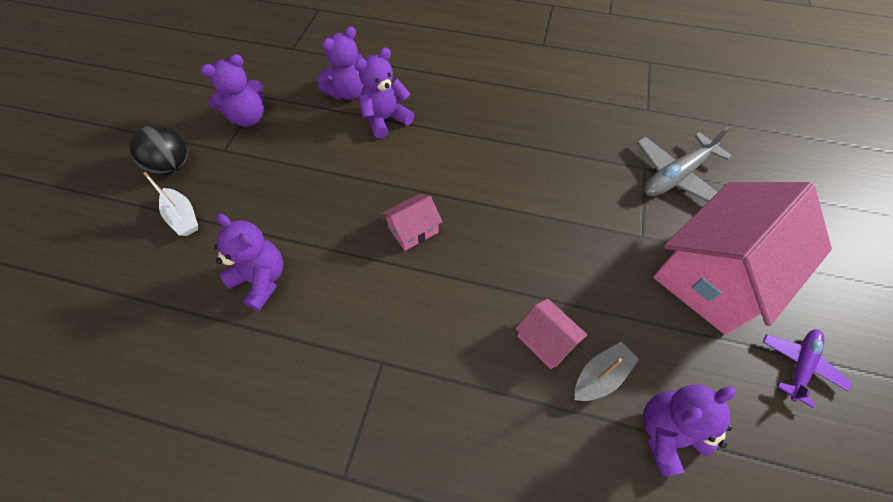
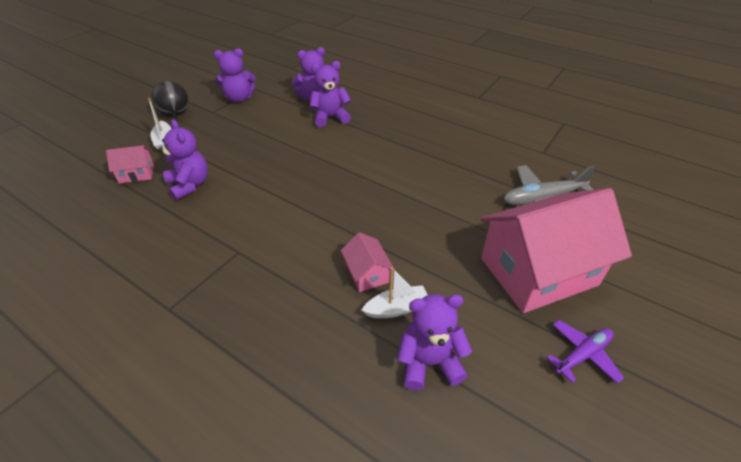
camera: 20 degrees right, 15 degrees down
(413, 230) = (309, 183): pink house -> pink house (136, 174)
(600, 376) = (397, 308): grey boat -> white boat

